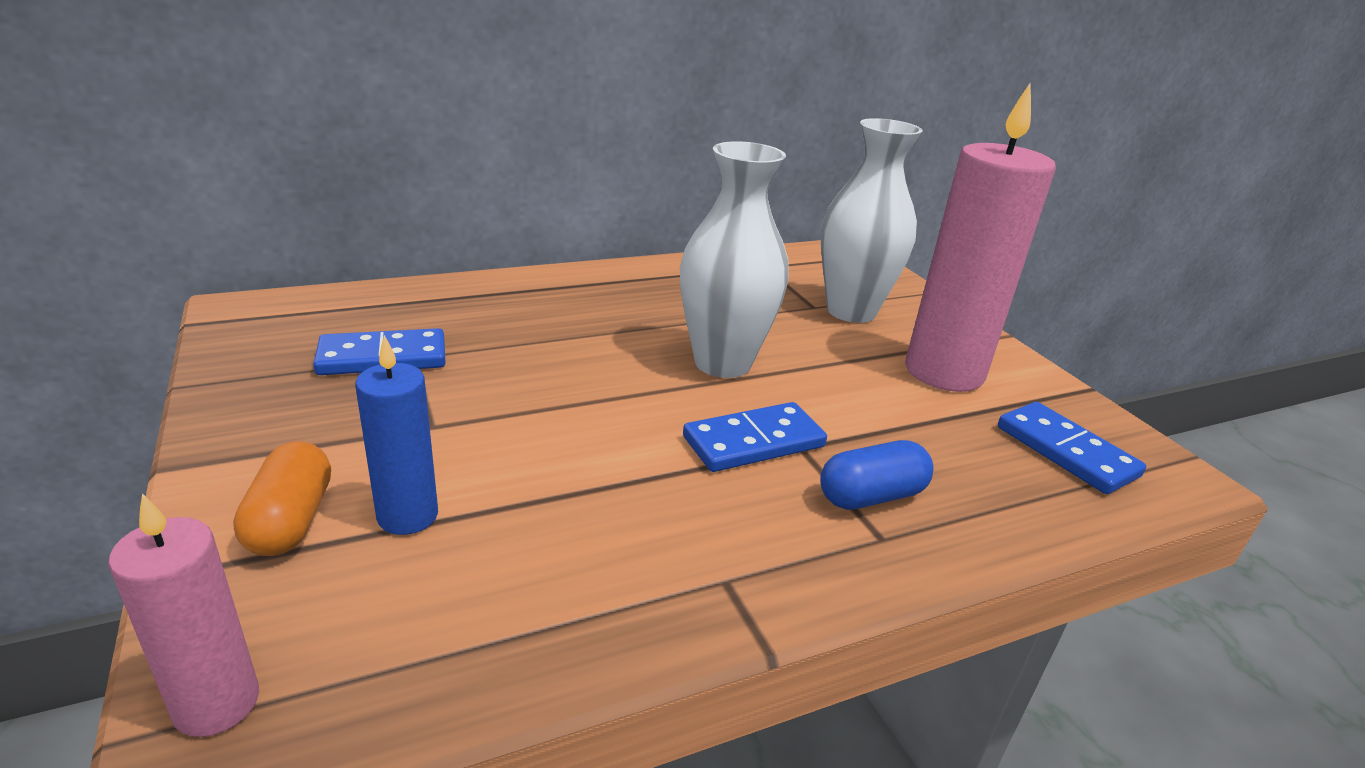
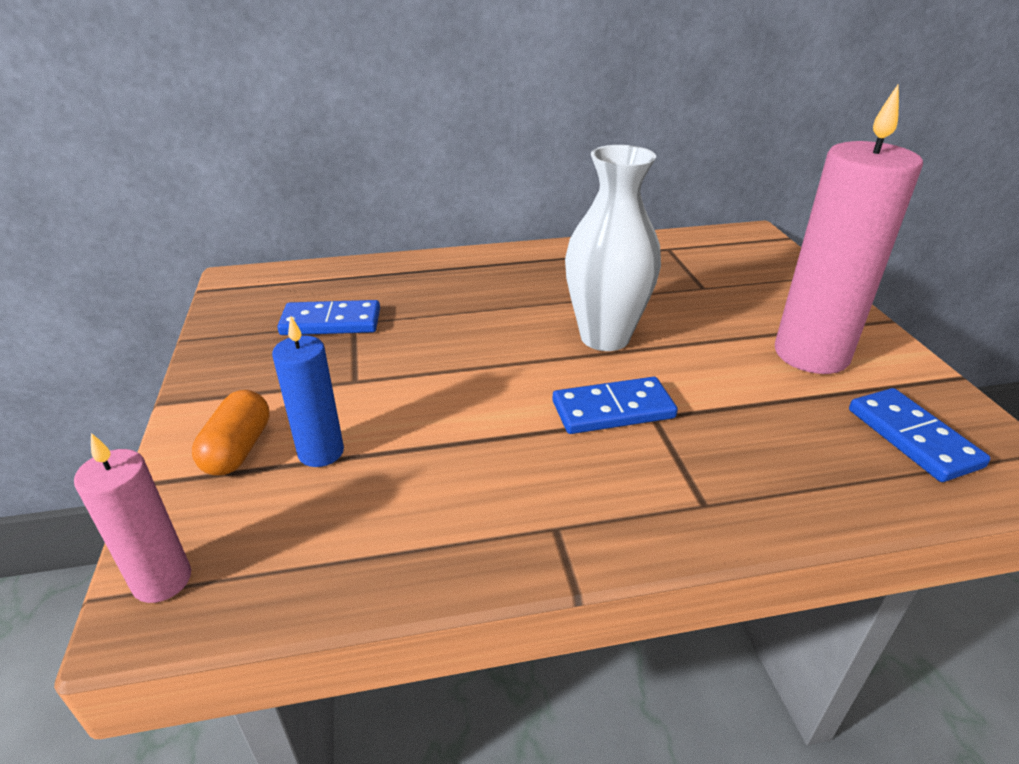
camera: 15 degrees right, 5 degrees up
(851, 311) = (737, 293): white vase -> none
(871, 496) = (705, 466): blue capsule -> none

